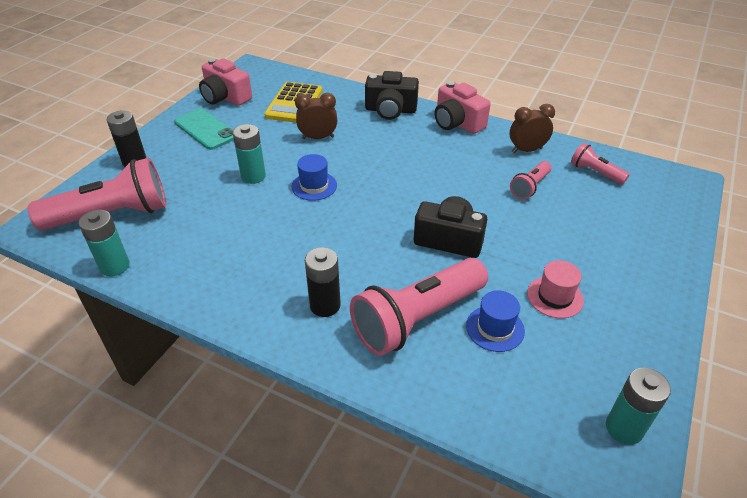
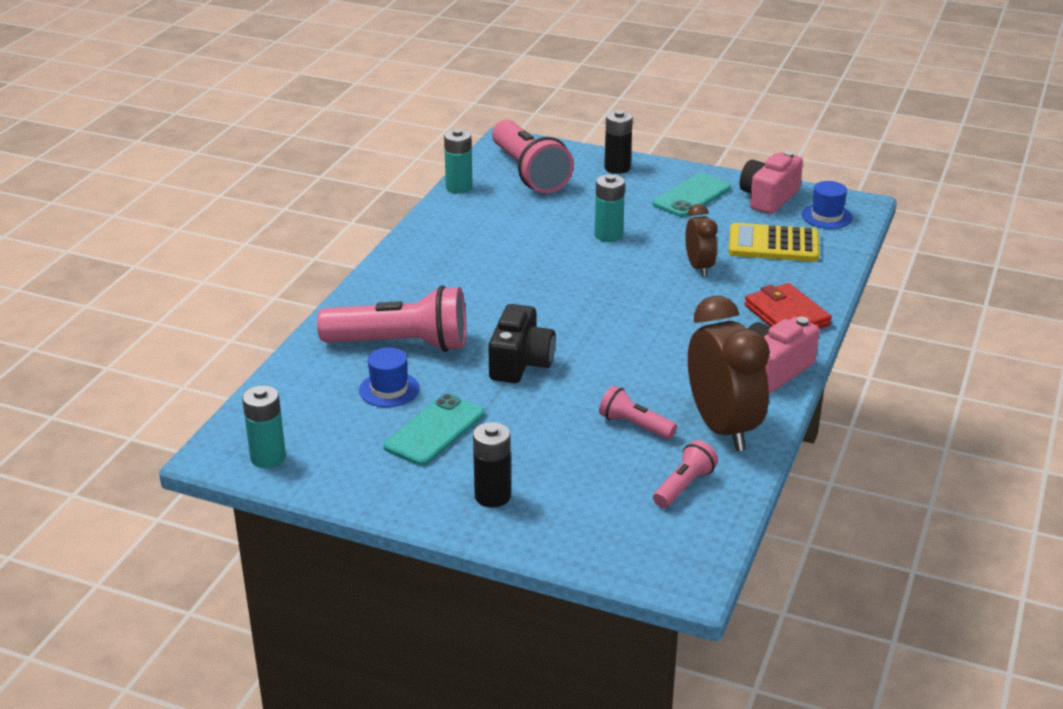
camera: 85 degrees right, 10 degrees down
(314, 186) = (599, 273): blue hat -> blue hat (826, 216)
(325, 305) = (416, 294): black battery -> black battery (492, 496)
(390, 110) = (786, 315): black camera -> red wallet
(417, 318) = (401, 344): pink flashlight -> pink flashlight turned 135 degrees clockwise
(526, 150) = (722, 428): brown clock -> brown clock, size x1.82
(555, 297) = (435, 430): pink hat -> turquoise phone

